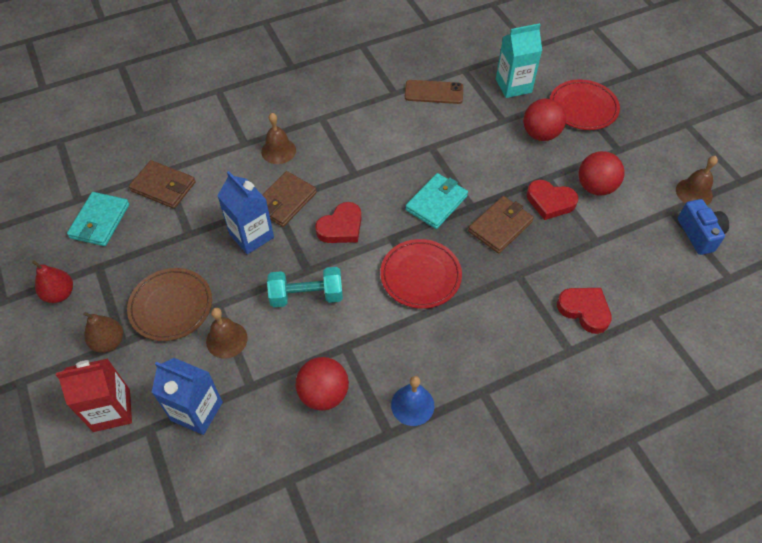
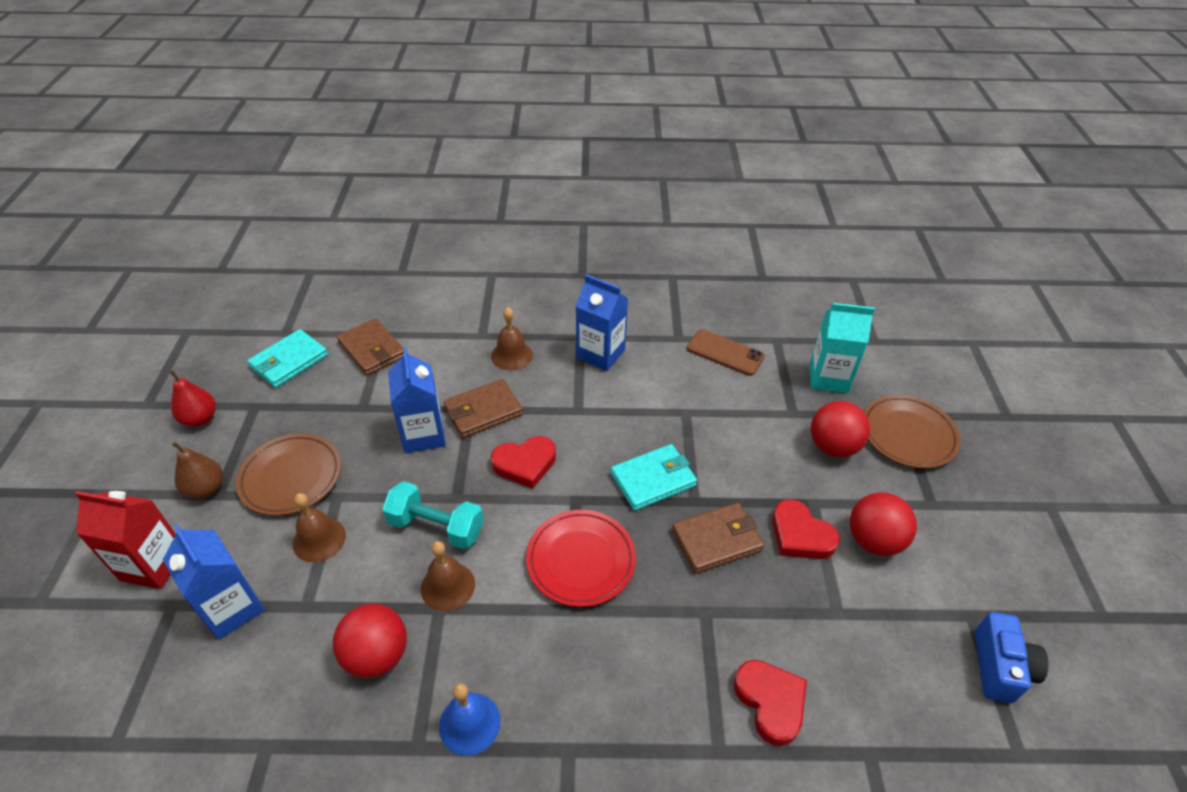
camera: 25 degrees right, 10 degrees down
(345, 125) = (600, 354): none -> blue carton
(583, 108) = (908, 434): red plate -> brown plate
(694, 192) = (1019, 604): brown bell -> brown bell (448, 586)

